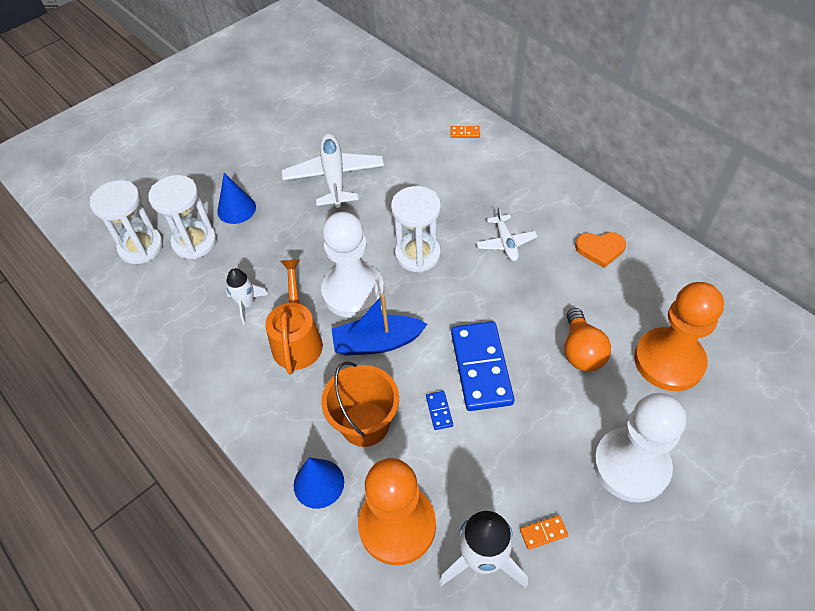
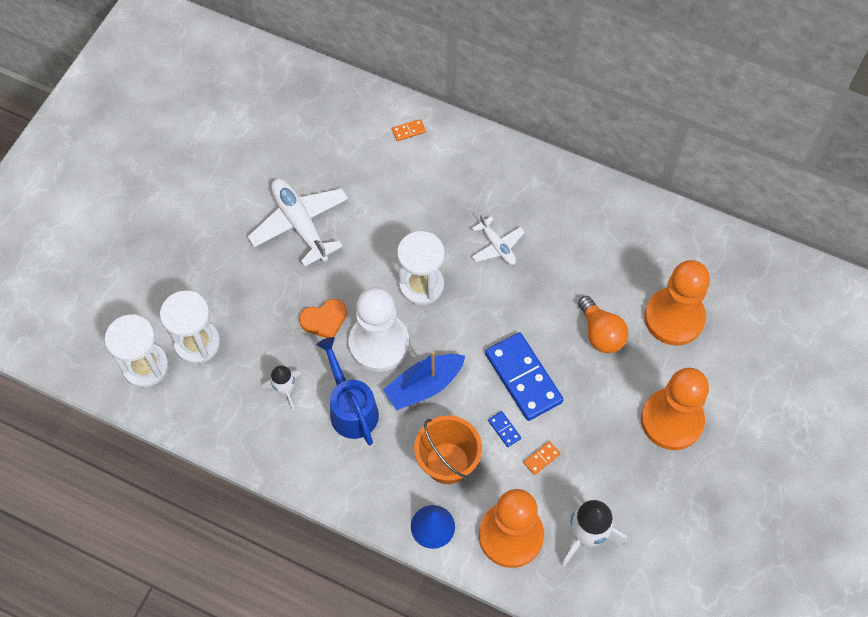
camera: 25 degrees left, 10 degrees up
(236, 209) = (219, 292): blue cone -> none
(297, 339) = (350, 408): orange watering can -> blue watering can
(543, 533) = (624, 498): orange domino -> orange domino (541, 458)
(600, 249) = (583, 226): orange heart -> orange heart (324, 320)
(631, 466) = (672, 420): white pawn -> orange pawn

